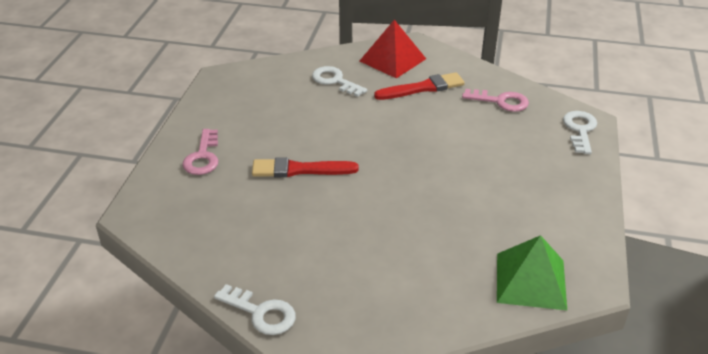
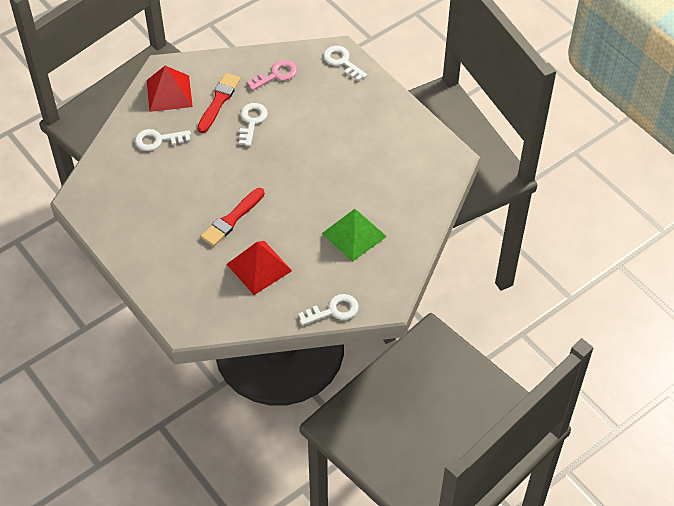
camera: 50 degrees left, 15 degrees up
(203, 157) = (164, 260): pink key -> none
(260, 221) = (259, 267): none -> red pyramid
(428, 117) = (252, 121): none -> white key
(531, 280) = (426, 181): green pyramid -> green pyramid (354, 234)

